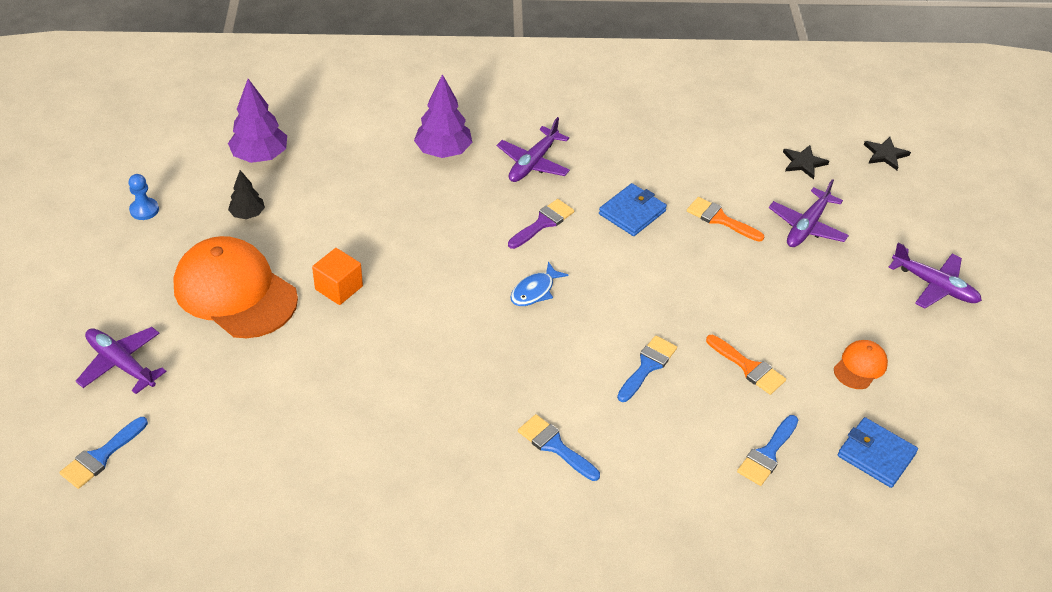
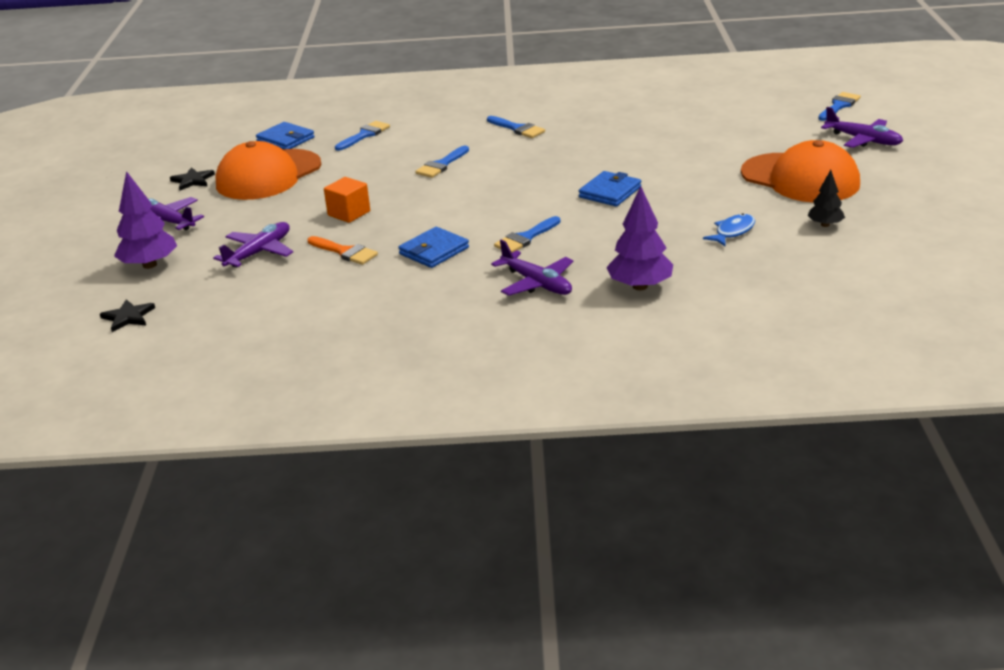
camera: 175 degrees left, 15 degrees down
(144, 210) = (931, 221): blue pawn -> none
(260, 156) = (845, 269): purple tree -> purple tree (149, 265)
(339, 288) = (709, 186): orange cube -> orange cube (349, 213)
(449, 289) = (610, 192): none -> blue wallet
(533, 163) = (536, 283): purple plane -> purple plane turned 105 degrees clockwise
(535, 291) = (533, 196): blue fish -> blue fish (733, 232)
(543, 223) = (525, 238): purple brush -> blue brush
(748, 367) = (360, 169): orange brush -> none
(803, 163) = (229, 303): black star -> black star (192, 180)
(860, 366) = (268, 175): orange cap -> orange cap, size x2.22

